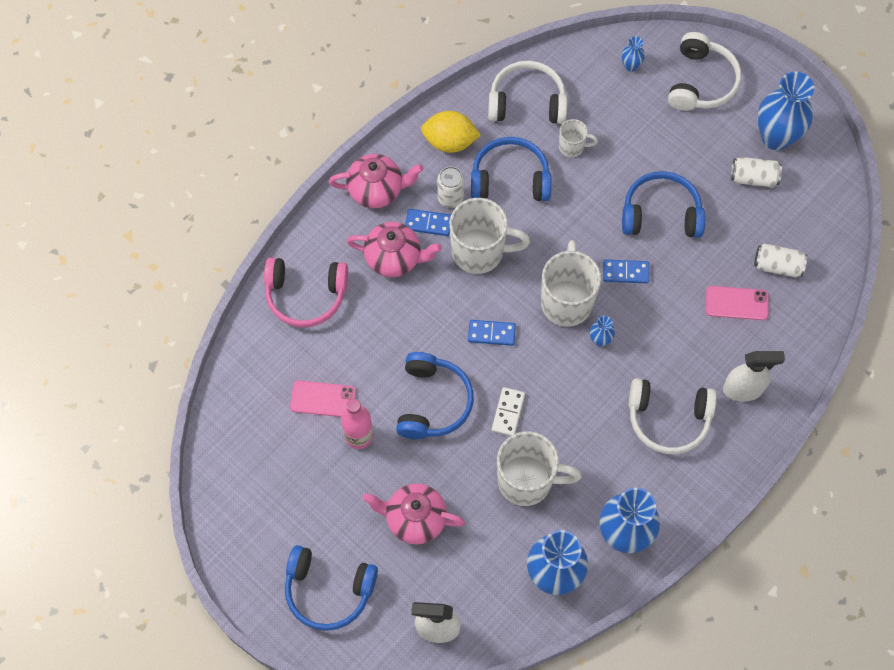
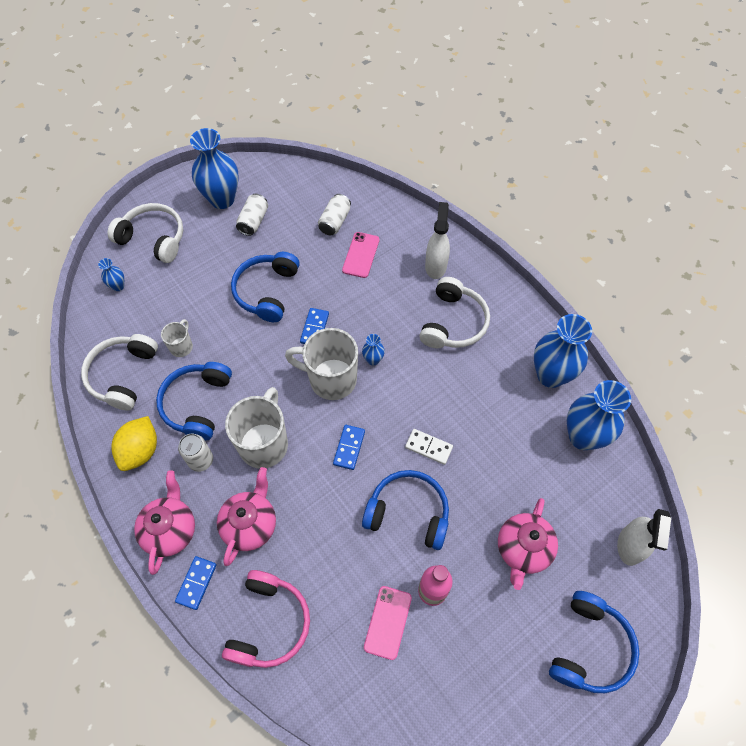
camera: 80 degrees left, 5 degrees down
(428, 223) = (222, 486): blue domino -> blue domino (196, 583)
(527, 481) = (495, 443): white mug -> none

